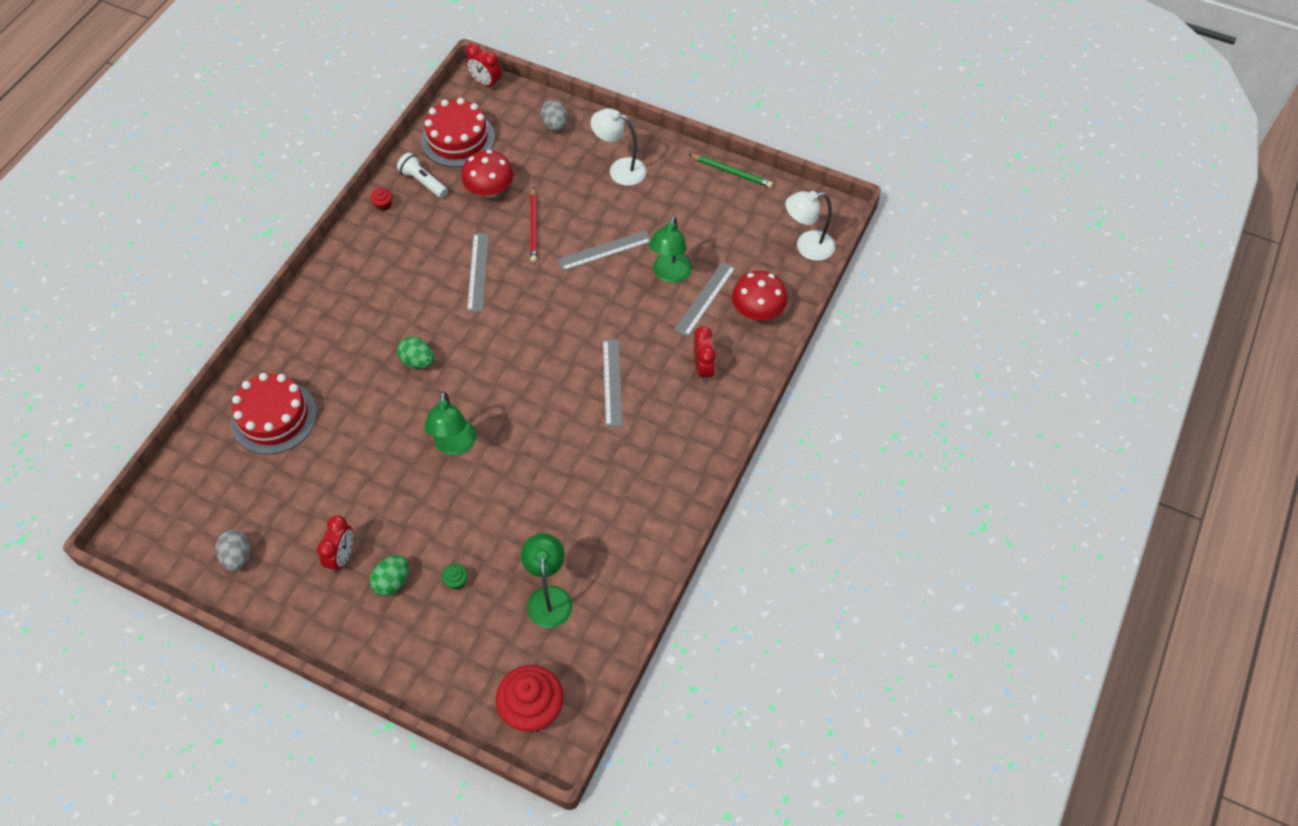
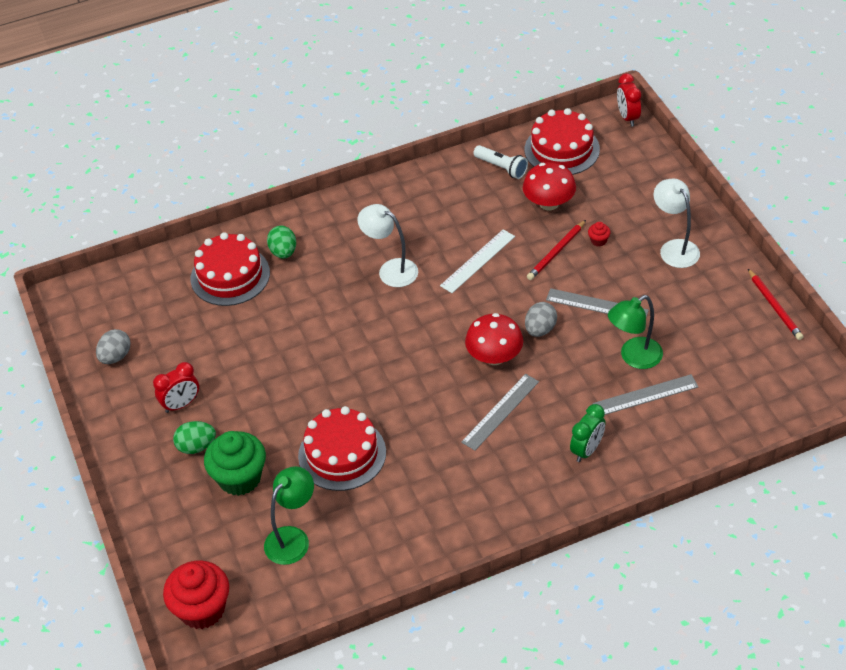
camera: 45 degrees right, 10 degrees down
(383, 205) = (454, 168): red cupcake -> red cupcake (598, 241)
(418, 361) = (367, 300): green egg -> green egg (283, 252)
(423, 182) = (501, 167): white flashlight -> white flashlight turned 135 degrees clockwise
(455, 446) = (333, 379): green lamp -> none
(456, 581) = (239, 478): green cupcake -> green cupcake, size x2.43
(478, 272) = (478, 261): grey ruler -> white ruler
(521, 501) = (342, 454): none -> red cake
(555, 125) = (653, 182): grey egg -> grey egg (540, 329)
(703, 368) = (587, 450): red clock -> green clock
(731, 172) = (774, 306): green pencil -> red pencil
(757, 311) = (682, 434): red mushroom -> red mushroom (494, 356)
(807, 247) = (783, 409): white lamp -> white lamp (391, 270)

